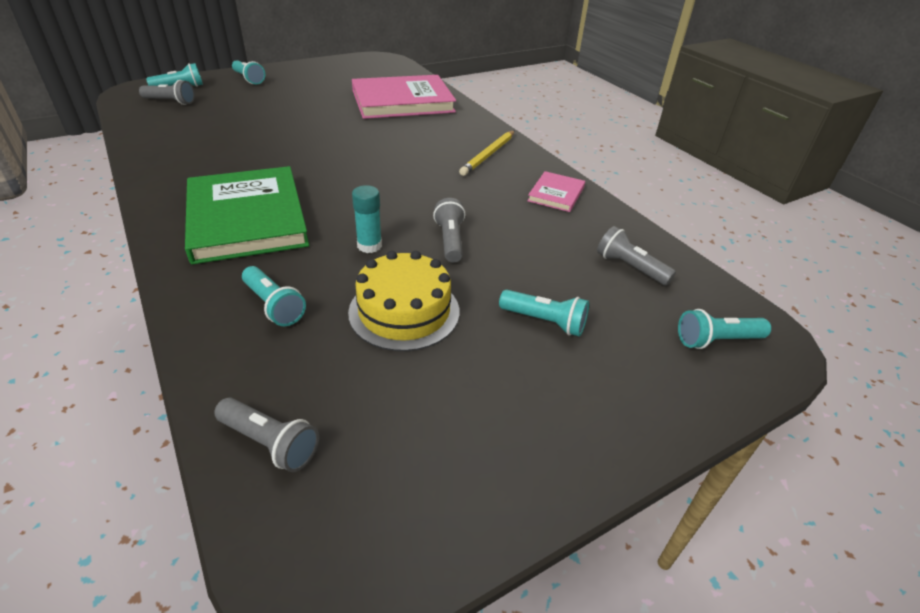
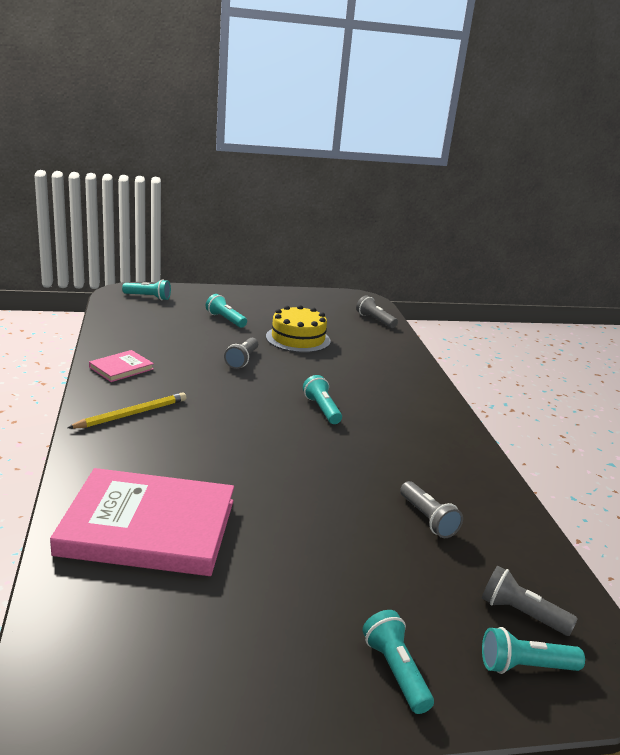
camera: 160 degrees left, 15 degrees down
(247, 218) = (388, 407): green book -> none
(274, 306) = (370, 356): turquoise flashlight -> turquoise flashlight (322, 409)
(369, 246) = (301, 370): turquoise glue stick -> none
(630, 267) = (142, 324): grey flashlight -> grey flashlight (427, 519)

